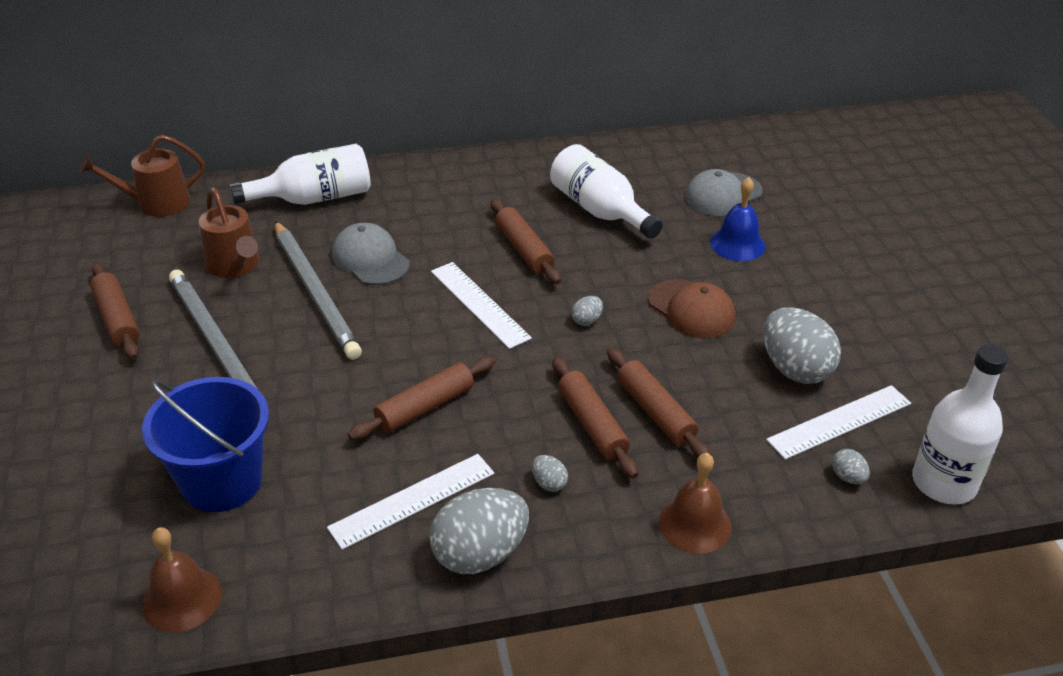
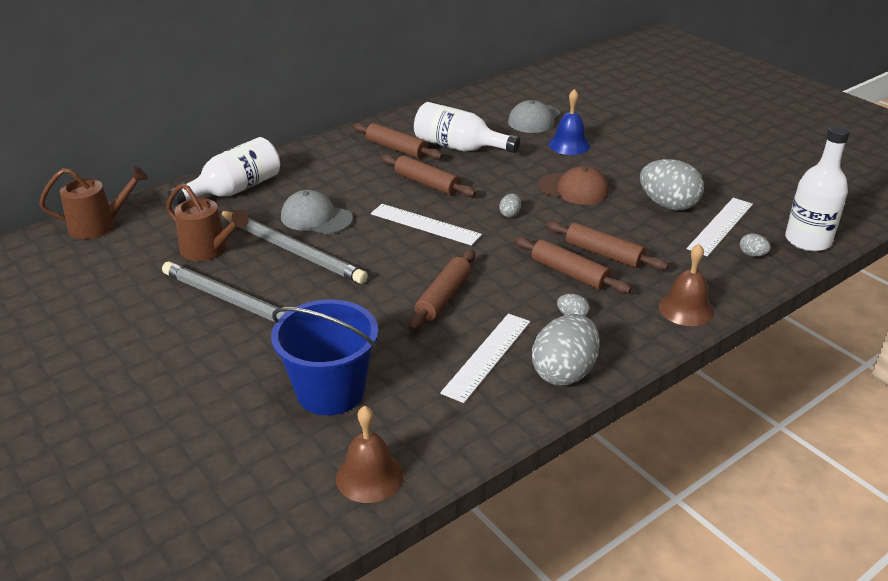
camera: 25 degrees left, 5 degrees down
(117, 319) = (138, 312): brown rolling pin -> brown rolling pin (396, 149)
(156, 203) = (99, 225): brown watering can -> brown watering can turned 150 degrees counterclockwise

